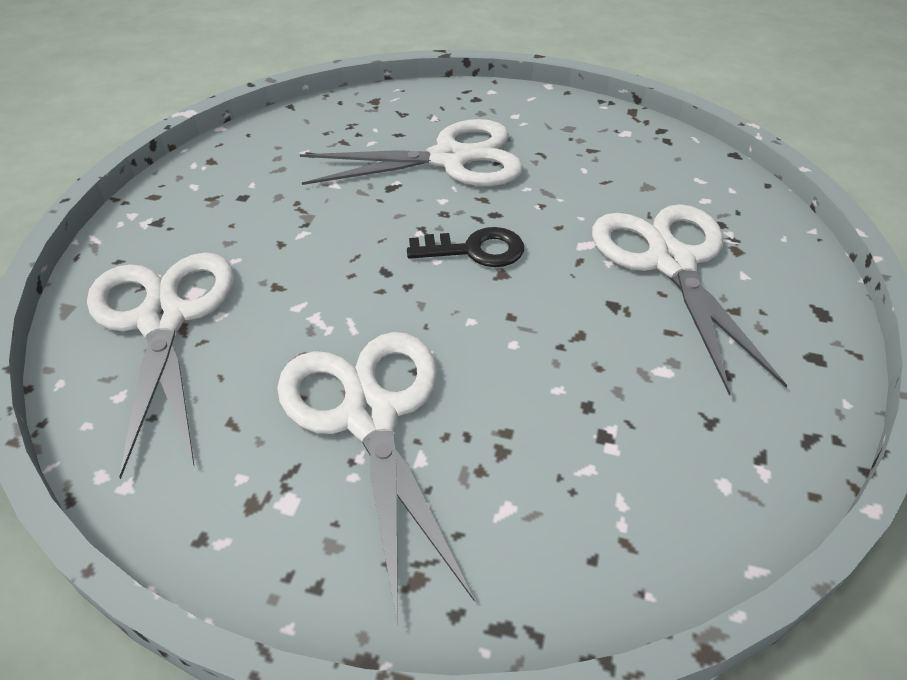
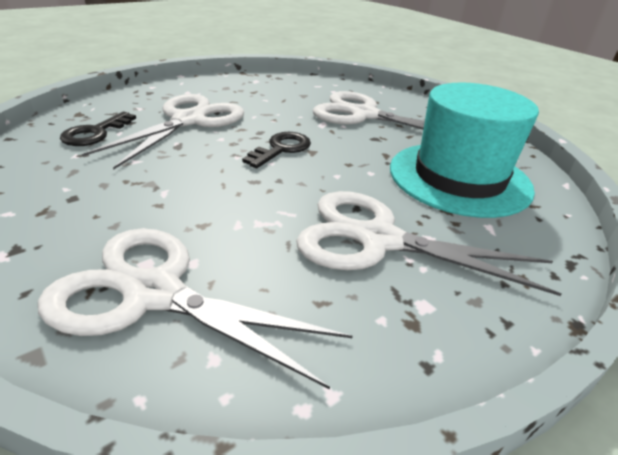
camera: 55 degrees left, 10 degrees down
(352, 133) = (95, 133): none -> black key
(606, 431) = (459, 178): none -> turquoise hat

